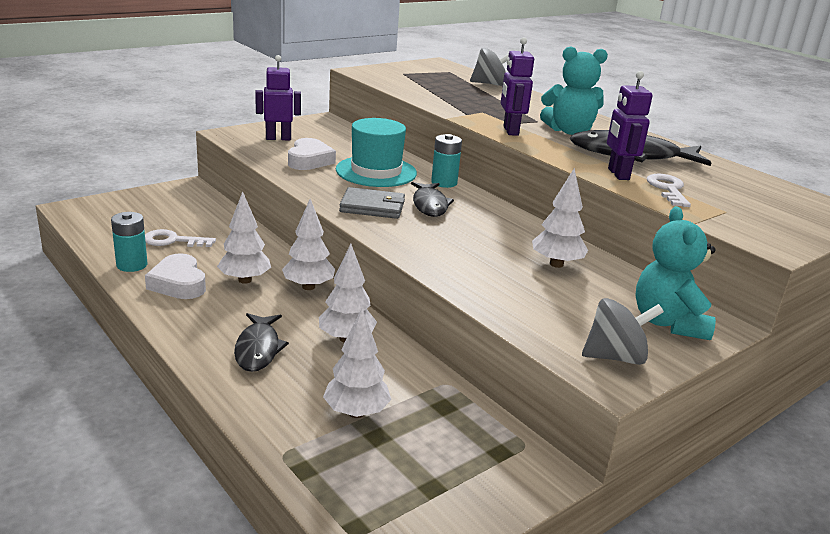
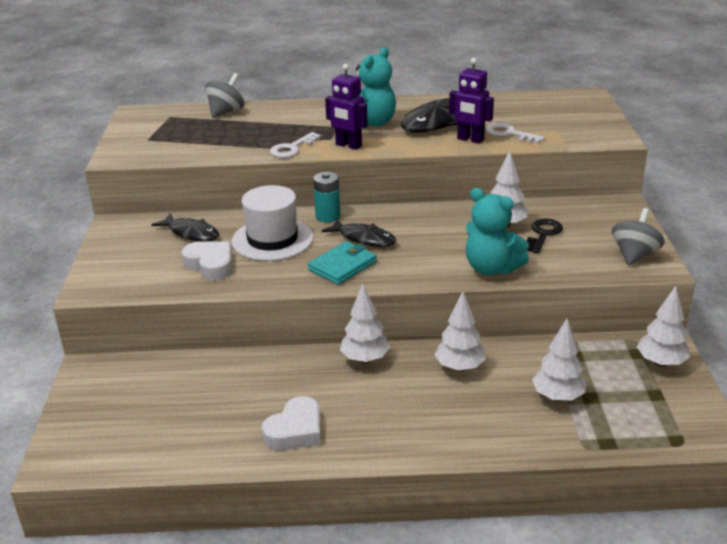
camera: 50 degrees left, 5 degrees up
(132, 265) = (232, 451): turquoise battery -> none
(173, 241) = (205, 411): white key -> white key (292, 148)
(178, 283) = (295, 431): white heart -> white heart turned 60 degrees counterclockwise
(245, 280) = (323, 390): white tree -> white tree (661, 362)
(258, 349) = (441, 417): black fish -> black fish (191, 233)
(278, 138) = (136, 265): purple robot -> none
(372, 207) = (342, 266): grey wallet -> turquoise wallet
(376, 171) = (272, 239): turquoise hat -> white hat
(571, 289) = (543, 234): none -> black key
(668, 323) = (608, 219): turquoise teddy bear -> turquoise teddy bear (491, 268)

